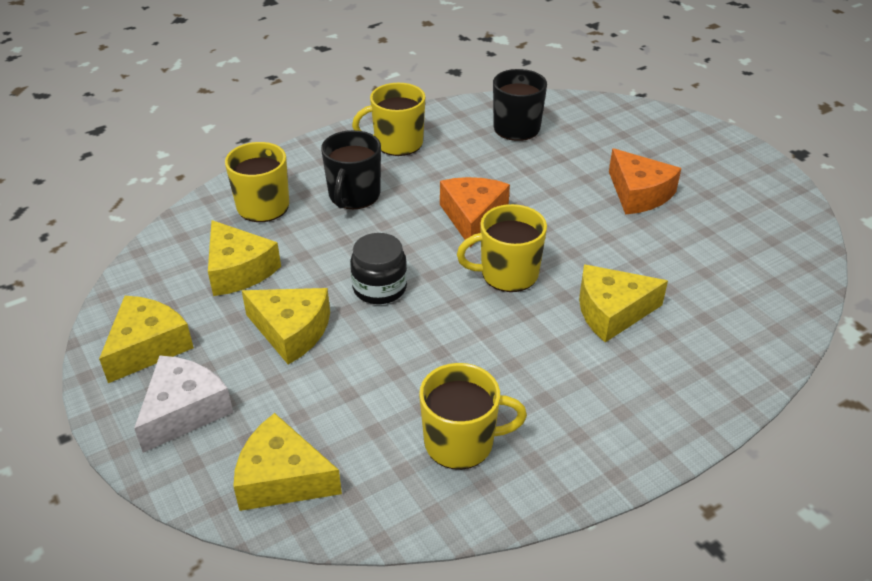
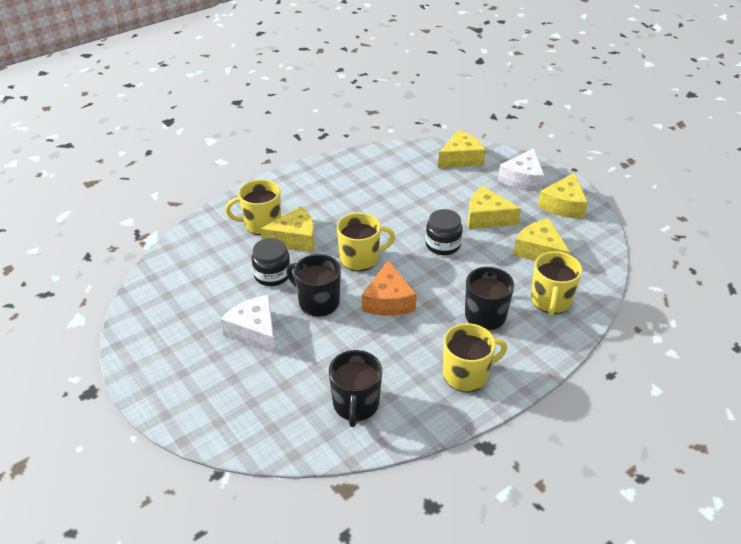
camera: 175 degrees right, 0 degrees up
(282, 478) = (461, 158): yellow cheese -> yellow cheese turned 45 degrees counterclockwise
(461, 442) = (381, 174): yellow mug -> yellow mug (261, 224)
(565, 221) = (318, 302): none -> black mug
(634, 258) = (272, 275): none -> black jar
(639, 194) = (255, 331): orange cheese -> white cheese

